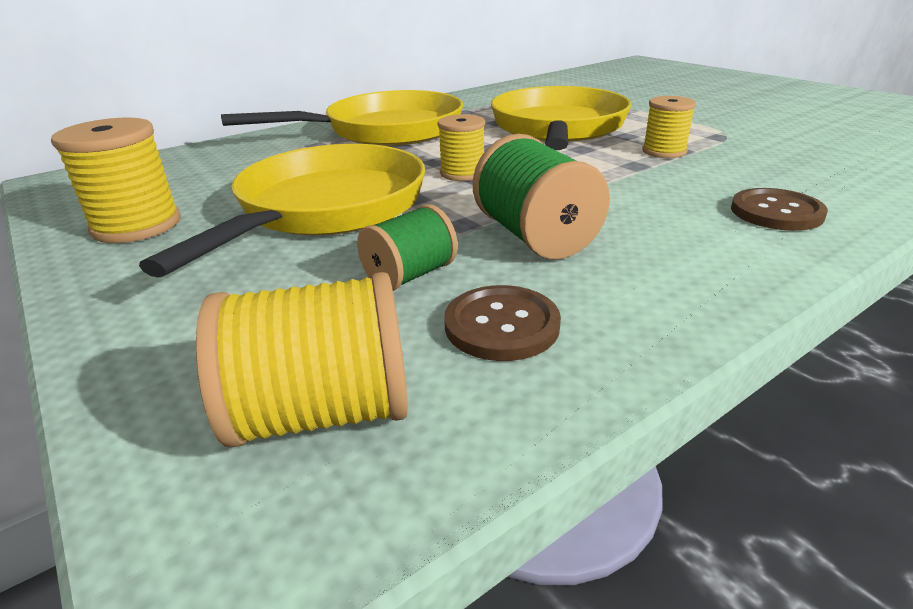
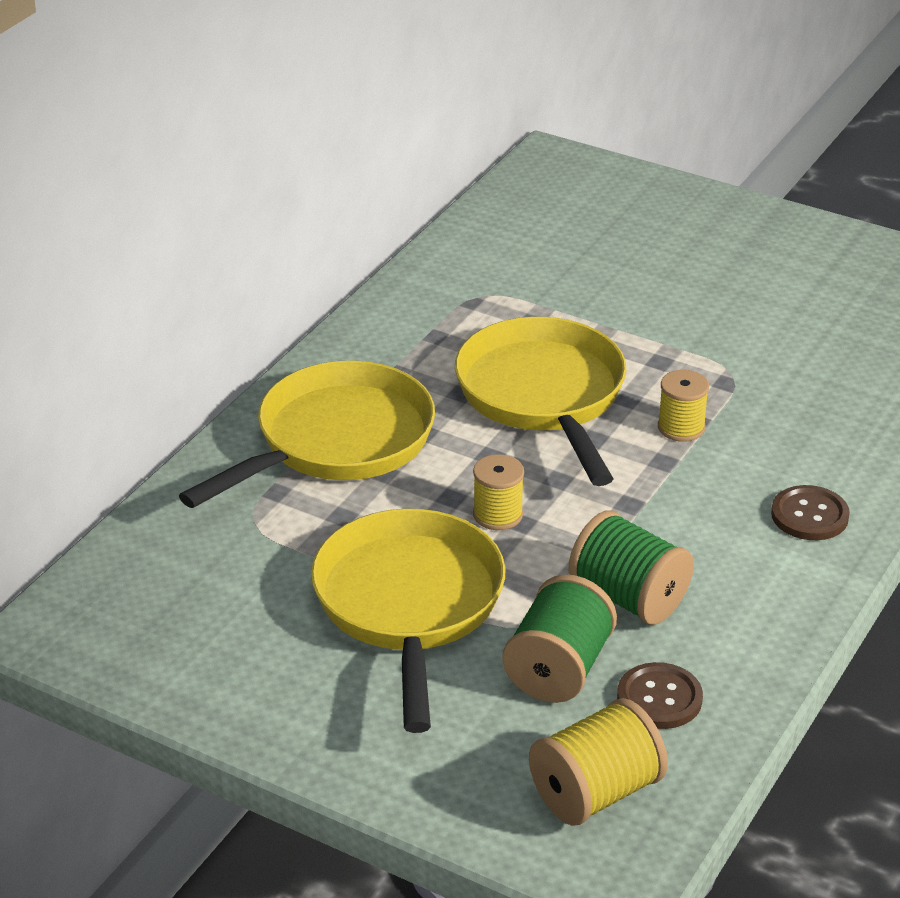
camera: 25 degrees left, 5 degrees up
(137, 225) = (244, 674): yellow spool -> none
(410, 275) = (558, 669): green spool -> green spool, size x1.56

